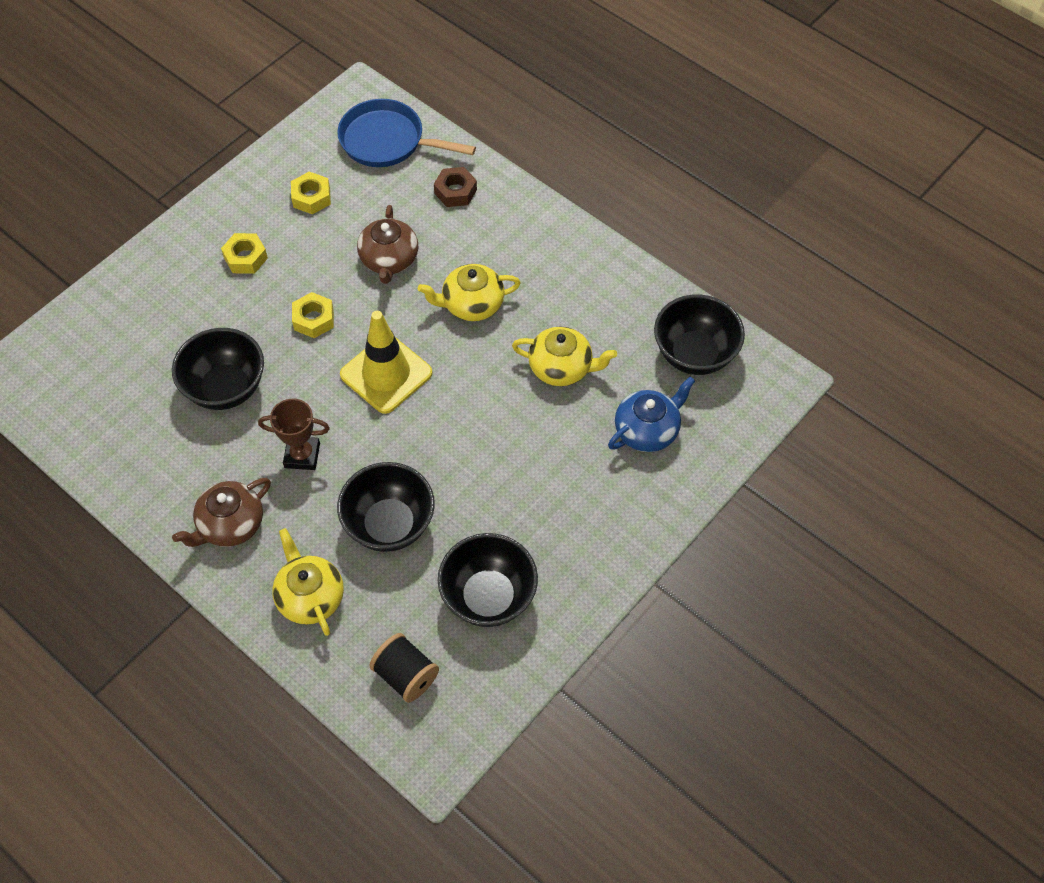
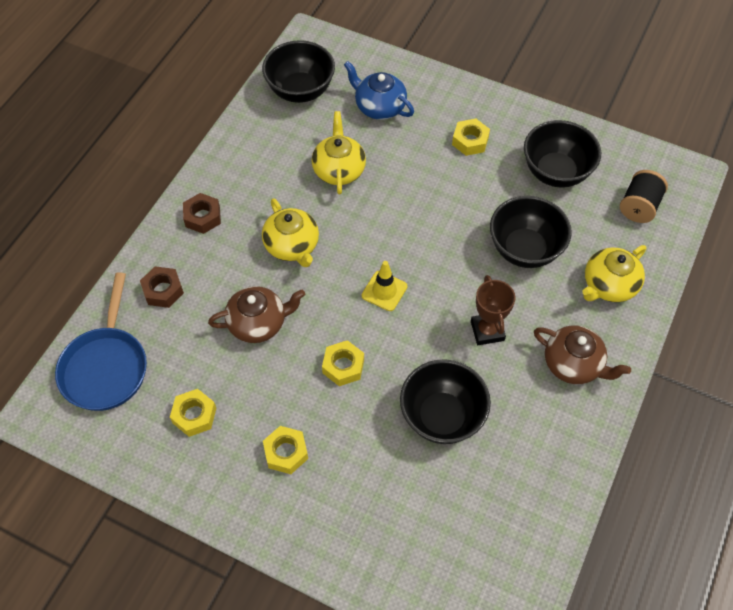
camera: 105 degrees left, 0 degrees up
(386, 374) = (384, 291): yellow traffic cone -> yellow traffic cone, size x0.57
(535, 235) = (203, 217): none -> brown nut
(565, 515) = (470, 141): none -> yellow nut

